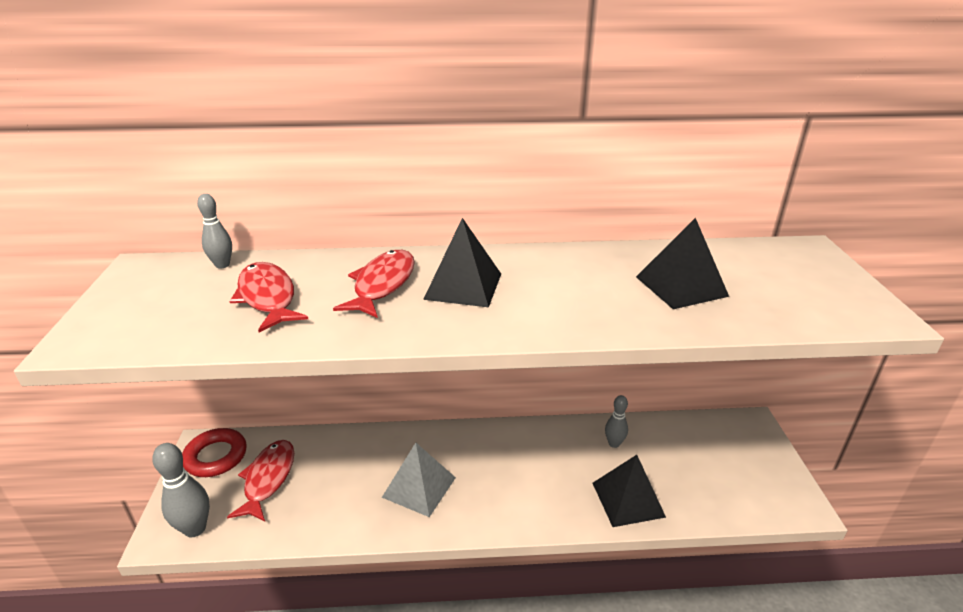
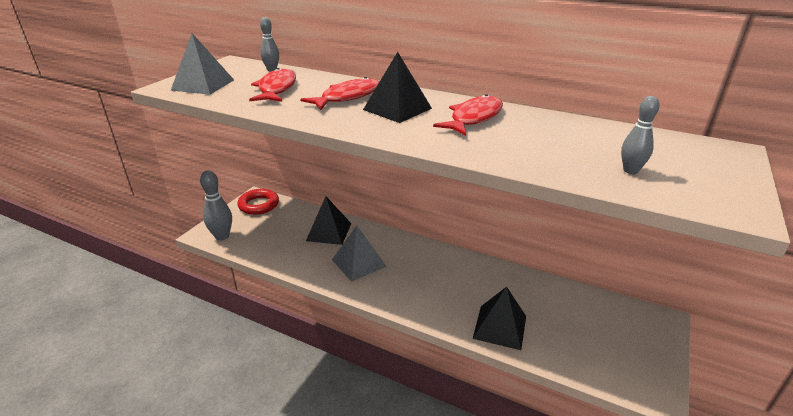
camera: 30 degrees right, 0 degrees up
(139, 321) = (203, 85): none -> grey pyramid
(268, 479) = (276, 226): red fish -> red fish (474, 118)
(614, 443) = (520, 289): grey bowling pin -> grey bowling pin (630, 170)
(681, 286) = (563, 145): black pyramid -> black pyramid (329, 232)

